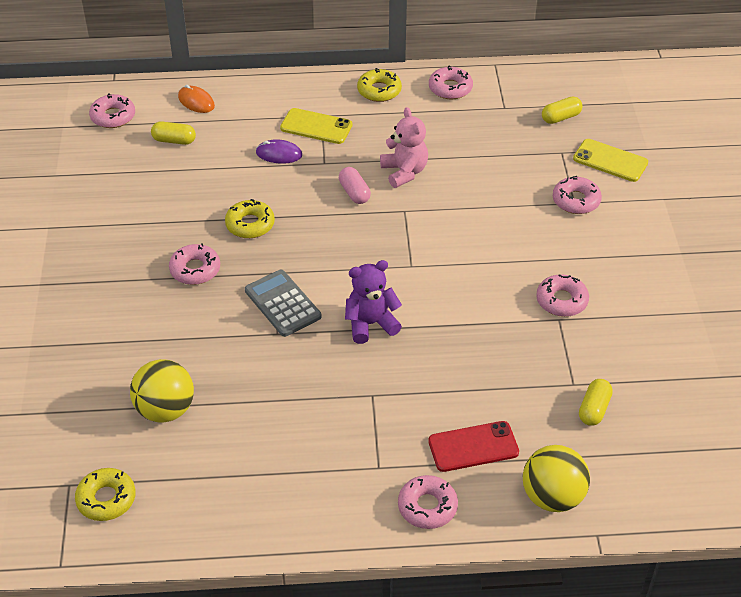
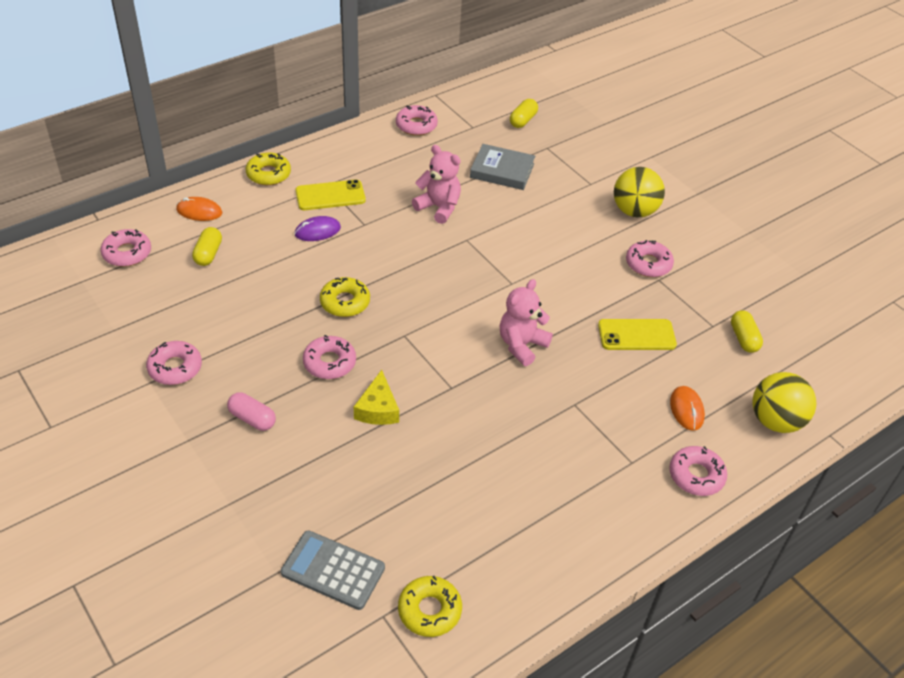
camera: 35 degrees left, 0 degrees up
(165, 410) = (412, 501): yellow ball -> yellow ball (634, 211)
(174, 140) = (208, 254): yellow capsule -> yellow capsule turned 60 degrees counterclockwise
(201, 324) = (378, 409): none -> yellow cheese
(282, 304) = (434, 359): grey calculator -> grey calculator (333, 570)
(354, 193) = (412, 240): pink capsule -> pink capsule (252, 419)
(371, 324) = (521, 345): purple teddy bear -> pink teddy bear
(379, 90) = (358, 147): yellow donut -> yellow donut (268, 174)
(473, 447) = (686, 409): red phone -> orange mouse
(495, 159) = (502, 171): none -> grey book
(576, 200) = (590, 181): pink donut -> pink donut (175, 368)
(610, 161) = (588, 141): yellow phone -> yellow phone (636, 335)

